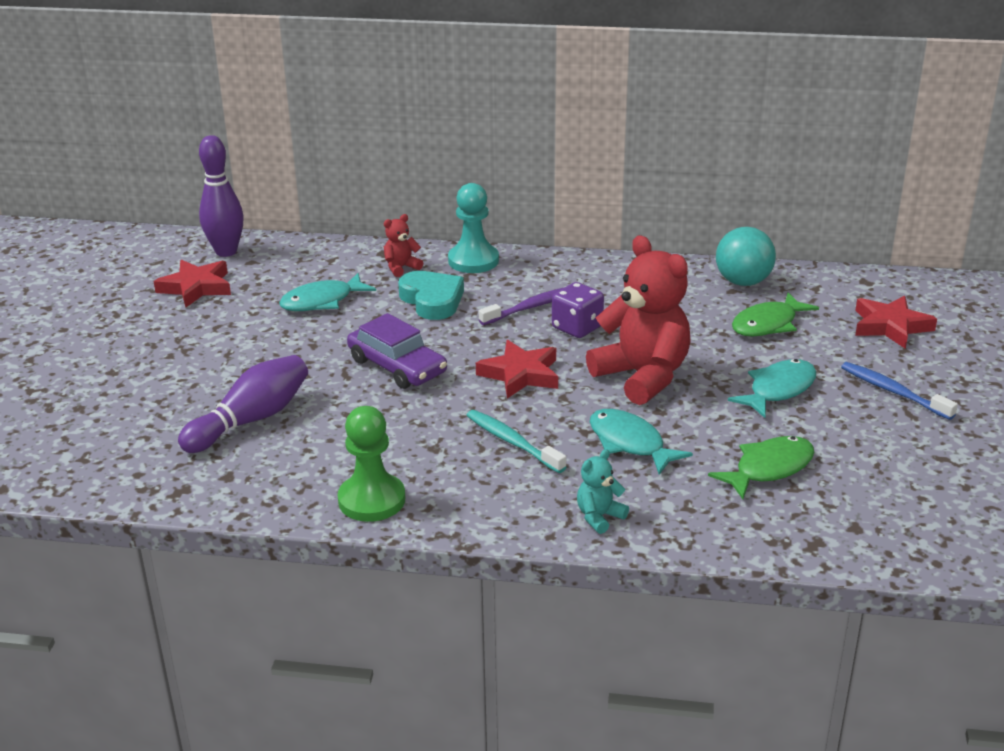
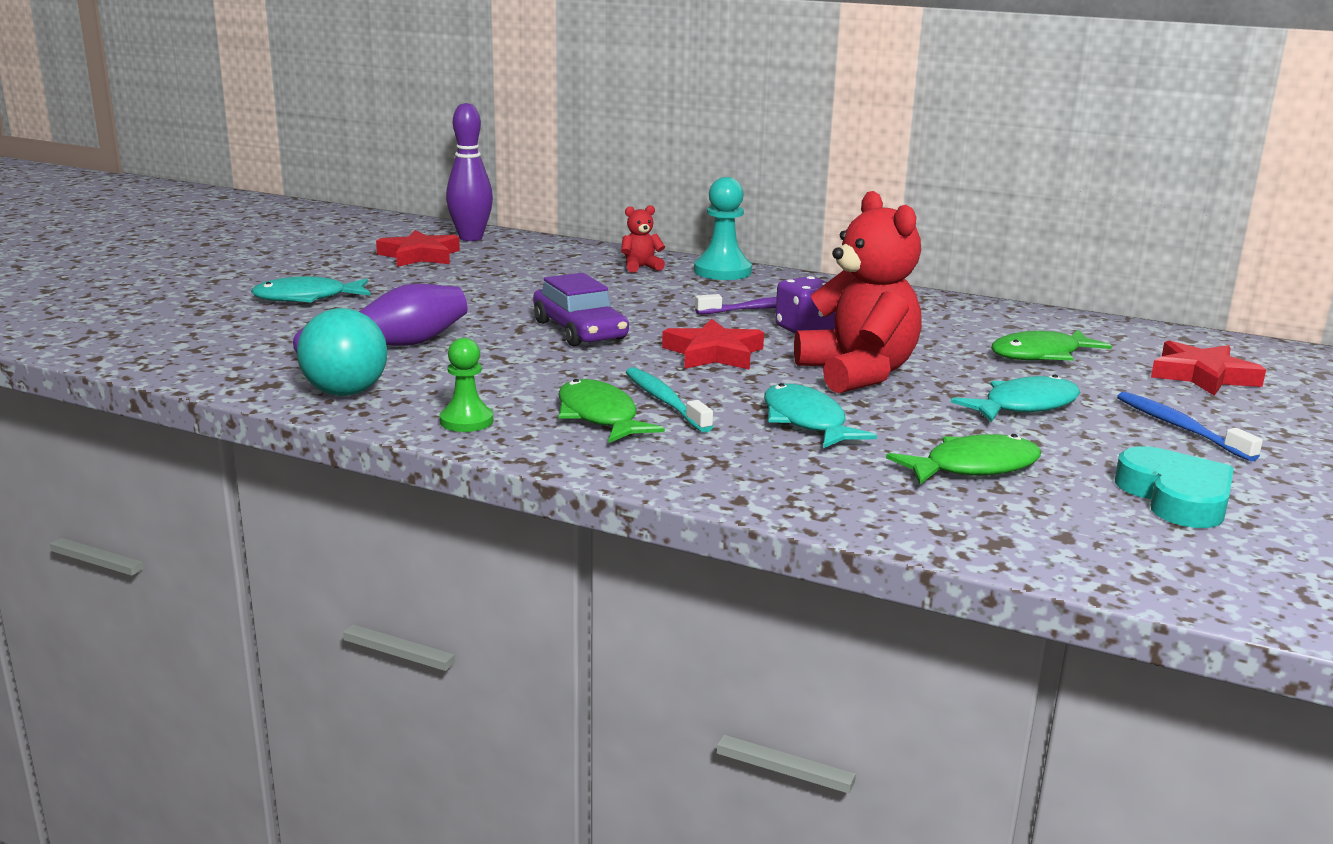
camera: 15 degrees right, 10 degrees down
(322, 301) = (538, 279): turquoise fish -> turquoise fish (307, 298)
(372, 500) = (466, 421): green pawn -> green pawn, size x0.65
(432, 300) = (656, 292): turquoise heart -> turquoise heart (1175, 497)
(472, 472) = (599, 417): none -> green fish
(599, 517) = (725, 474): turquoise teddy bear -> none
(743, 282) = (1028, 321): turquoise ball -> turquoise ball (345, 392)

